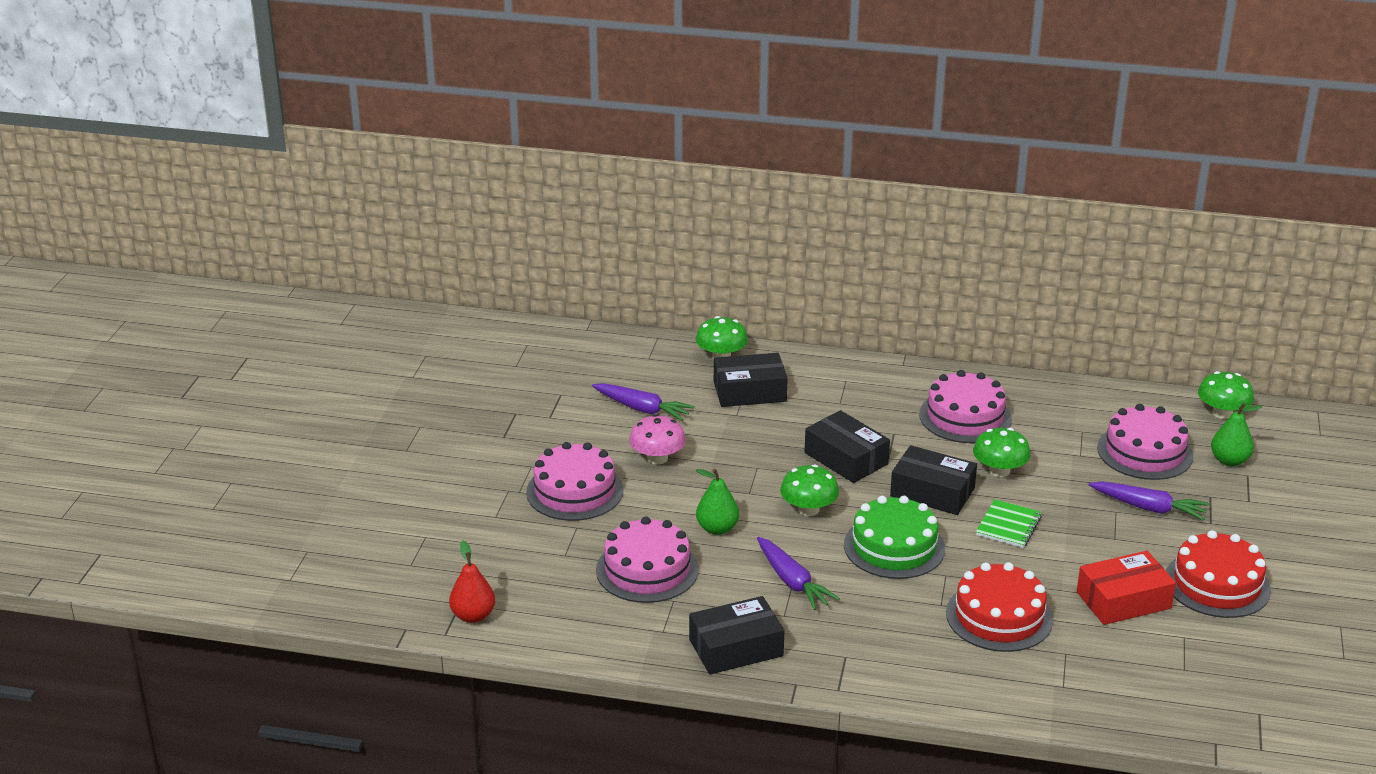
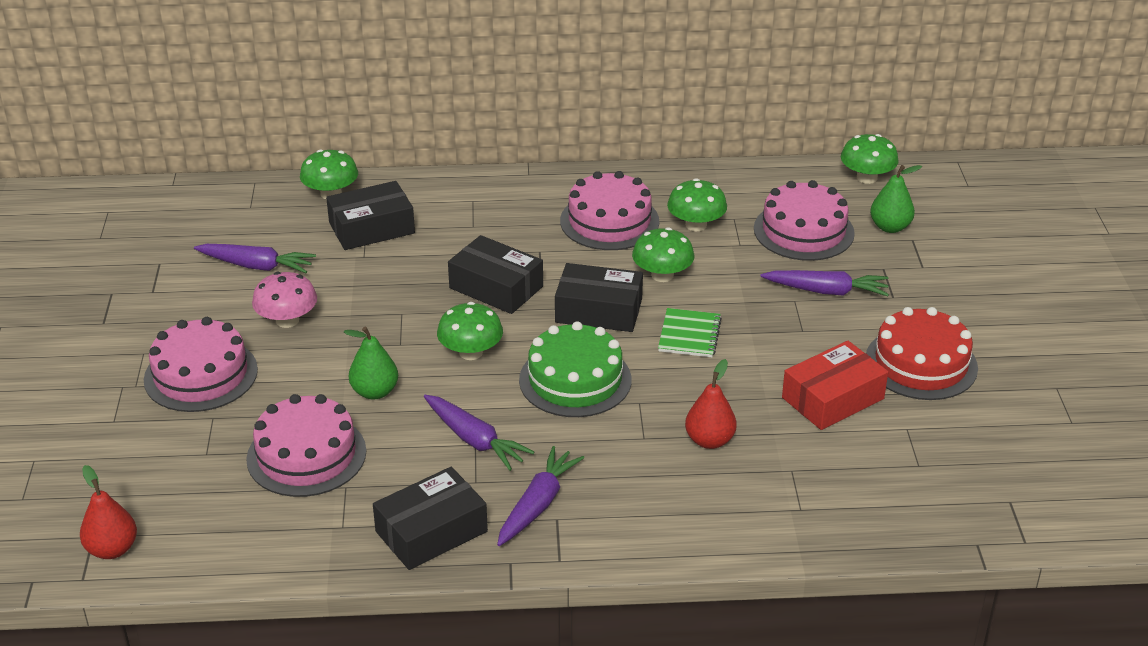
camera: 15 degrees left, 5 degrees up
(832, 642) = (538, 504): none -> purple carrot
(999, 616) = (709, 440): red cake -> red pear
(1044, 432) = (696, 225): none -> green mushroom

